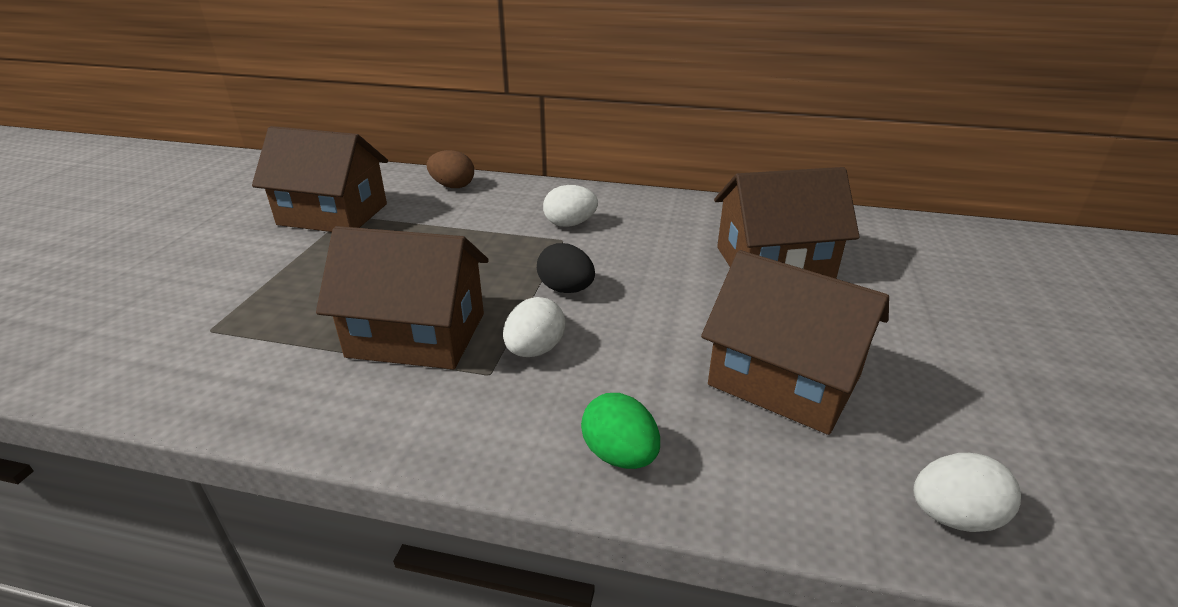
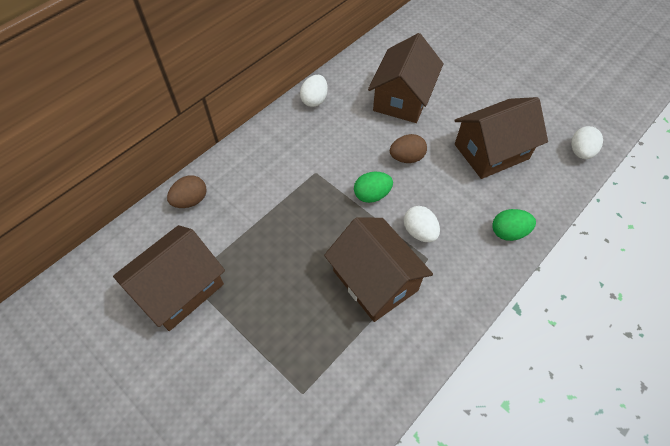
camera: 60 degrees left, 25 degrees up
(417, 335) = (375, 280): brown house -> brown house turned 75 degrees counterclockwise
(566, 289) = (372, 195): black egg -> green egg
(570, 224) = (299, 160): white egg -> white egg (314, 100)
(665, 298) = (406, 158): none -> brown egg

